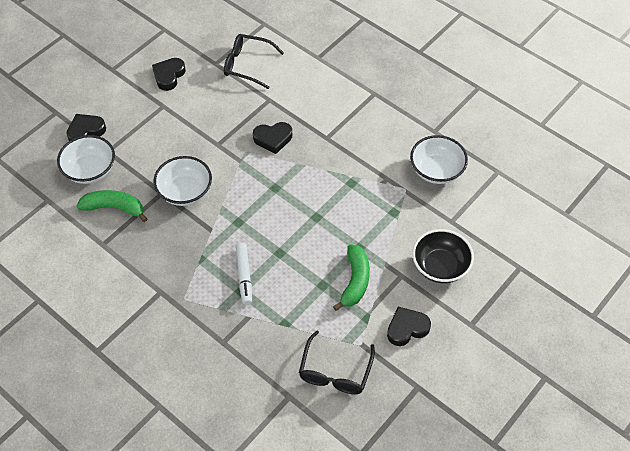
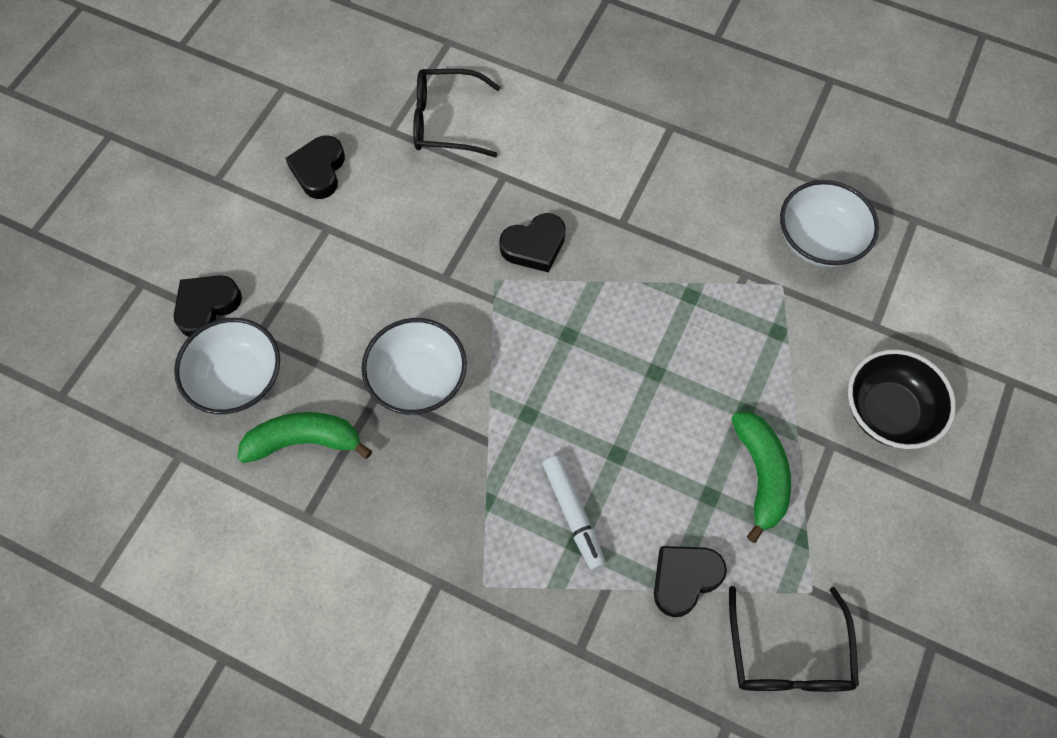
camera: 15 degrees left, 10 degrees up
(407, 328) = (875, 540): black heart -> black heart (684, 579)

